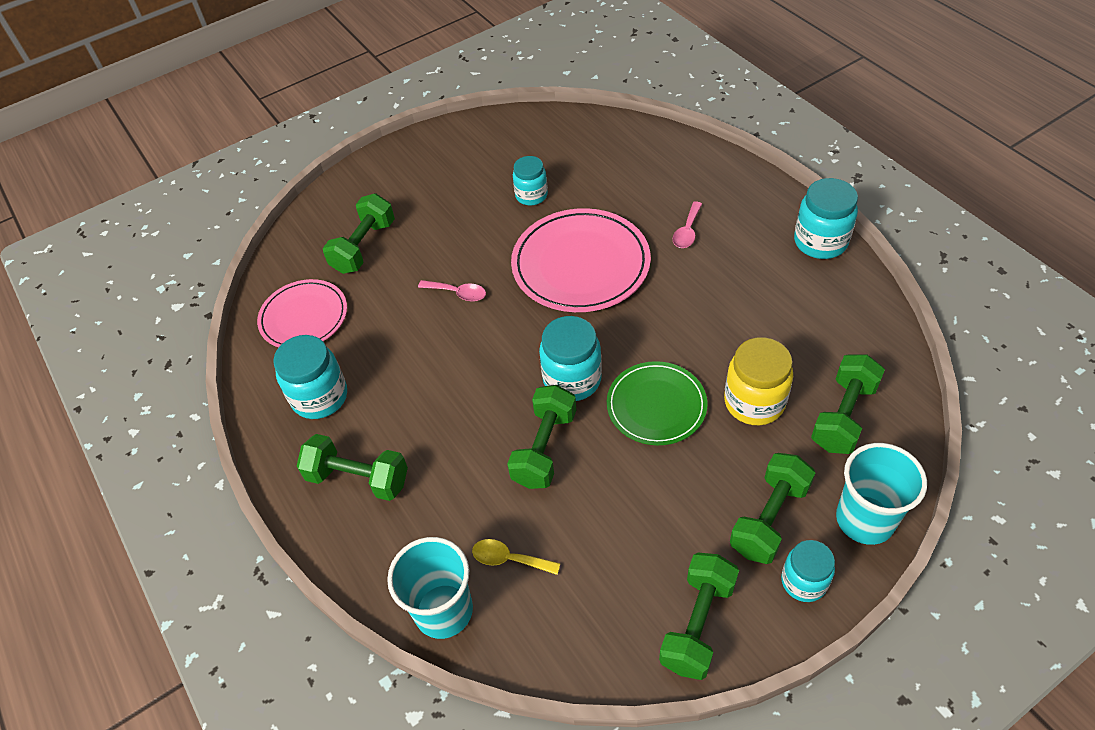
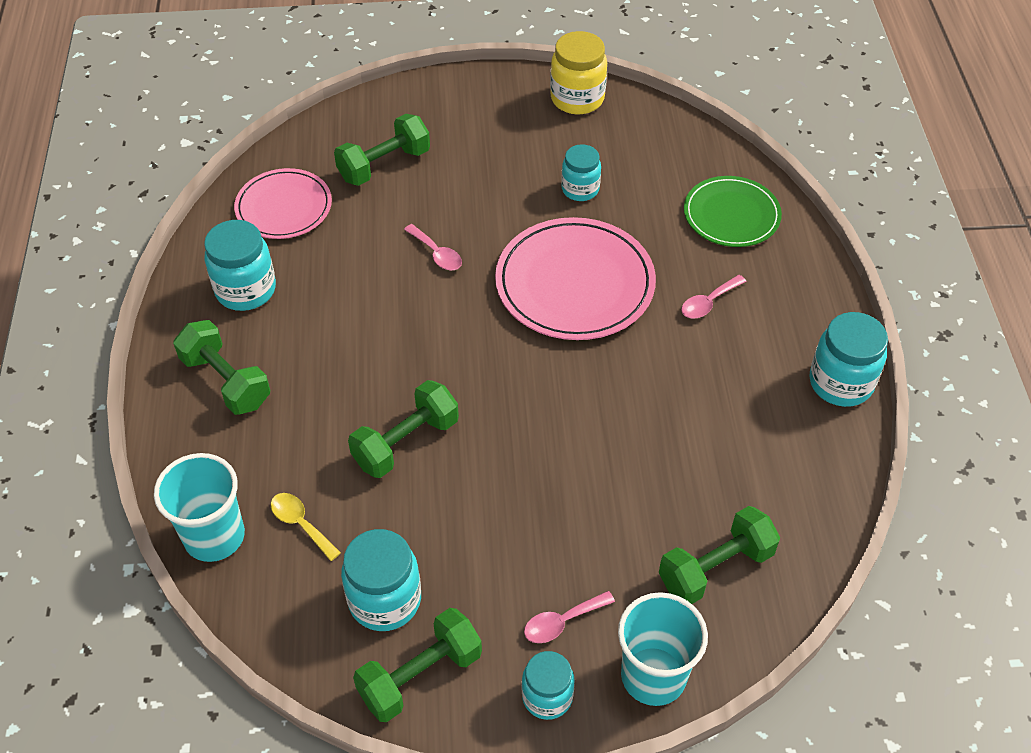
camera: 25 degrees right, 0 degrees up
(572, 379) = (480, 392): turquoise jar -> turquoise jar (385, 600)
(656, 405) = (539, 459): green plate -> green plate (731, 215)
(754, 402) = (637, 507): yellow jar -> yellow jar (577, 99)
(769, 518) = (562, 622): green dumbbell -> pink spoon

